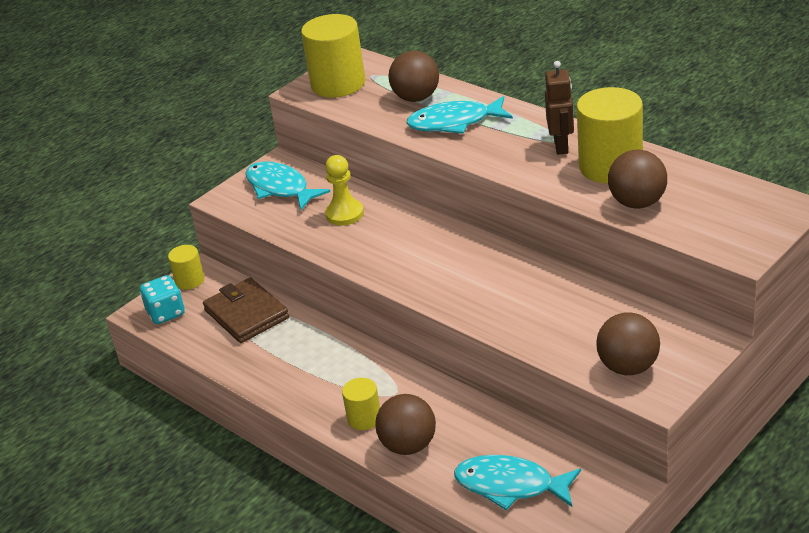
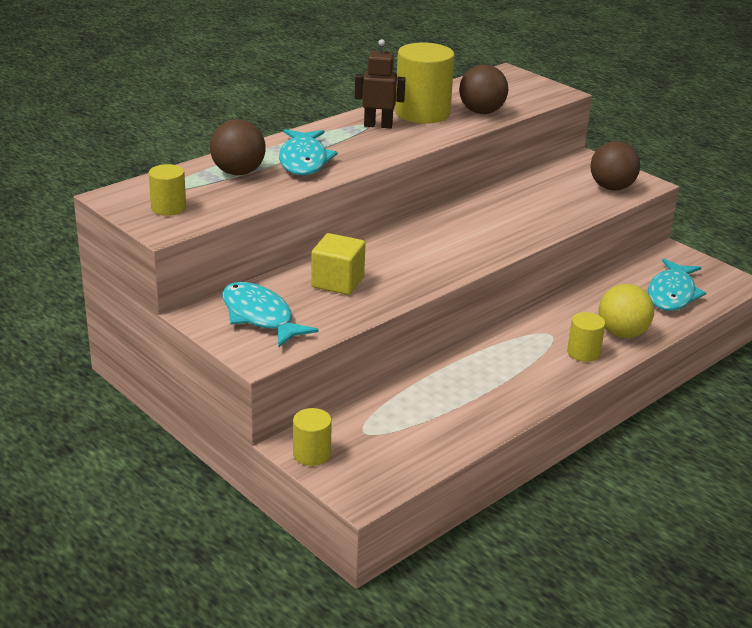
camera: 90 degrees left, 5 degrees down
(166, 313) = (371, 474): turquoise dice -> none
(246, 314) = (397, 413): brown wallet -> none
(280, 188) = (259, 317): turquoise fish -> turquoise fish turned 90 degrees clockwise
(338, 84) = (168, 208): yellow cylinder -> yellow cylinder, size x0.52
(344, 214) = (337, 282): yellow pawn -> yellow cube
(408, 445) = (622, 333): brown ball -> yellow ball

